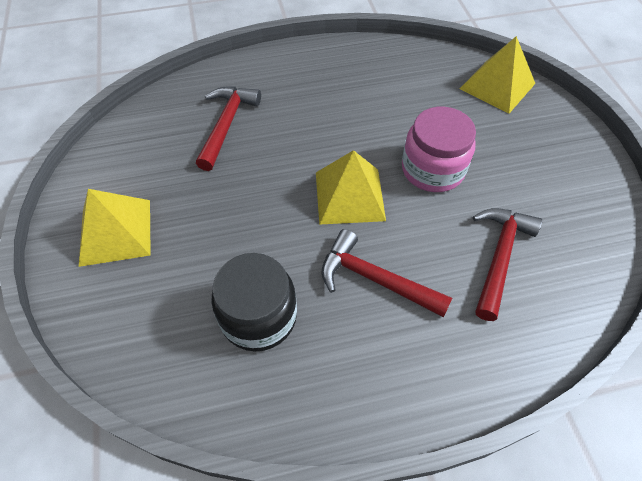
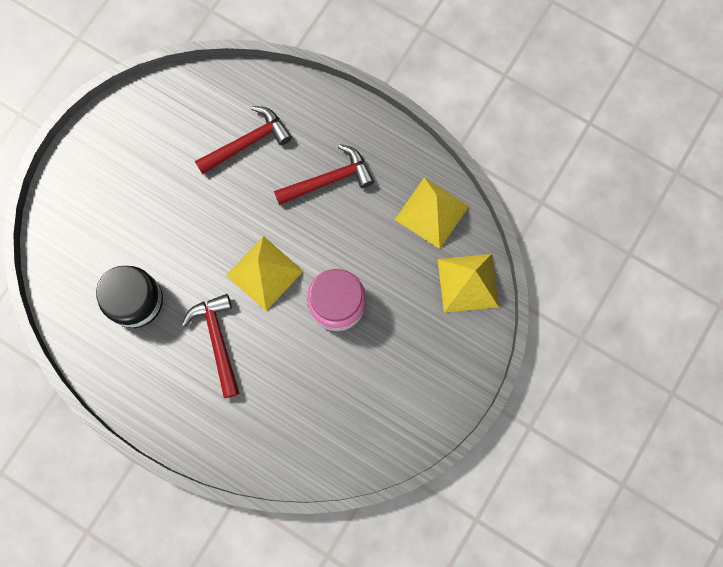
camera: 45 degrees right, 20 degrees up
(115, 232) = (111, 169): yellow pyramid -> yellow pyramid (431, 212)
(499, 257) = (302, 397): red hammer -> red hammer (329, 180)

